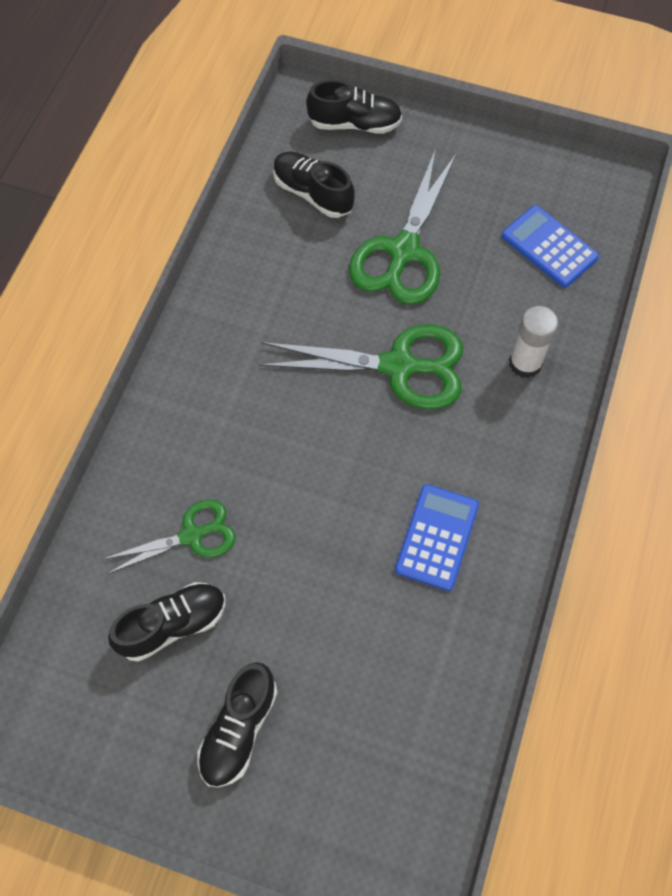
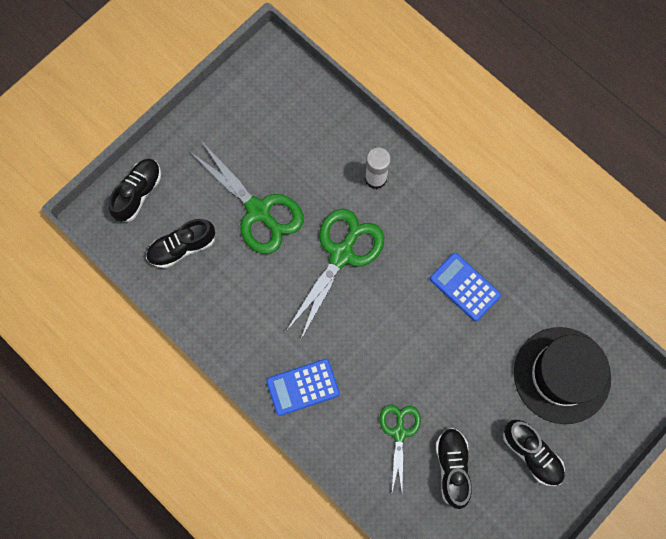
camera: 65 degrees left, 10 degrees up
(376, 727) = (562, 375): none -> black hat
(549, 247) = (300, 120): blue calculator -> blue calculator (303, 387)

